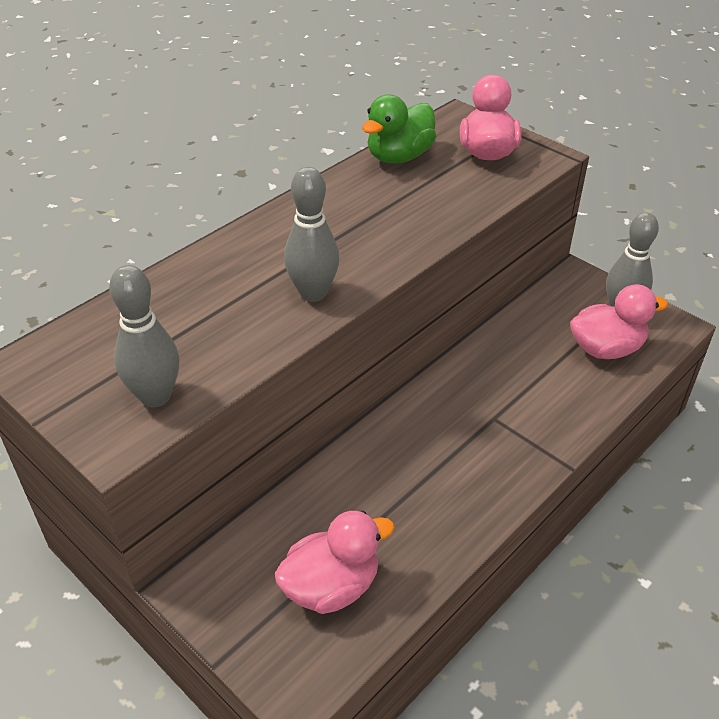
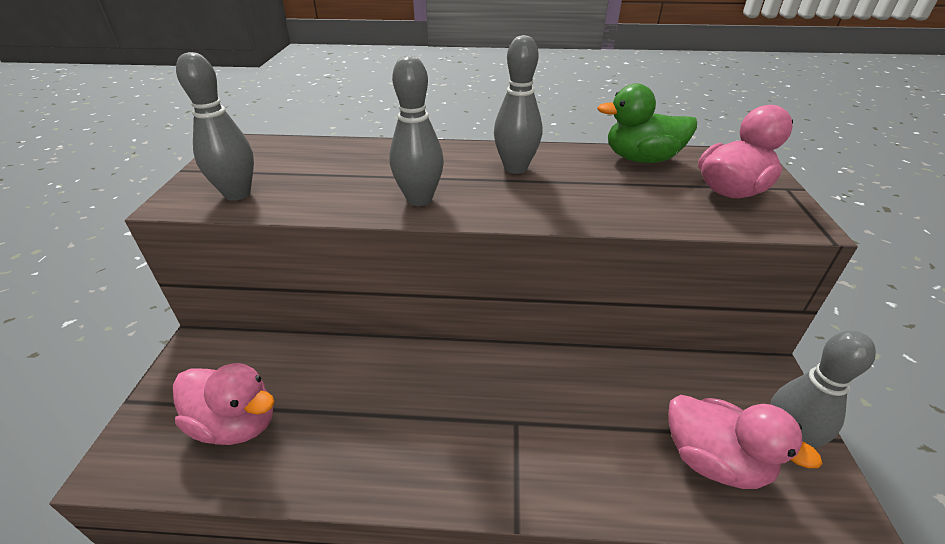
camera: 50 degrees right, 5 degrees down
(330, 220) = (515, 168): none -> grey bowling pin

